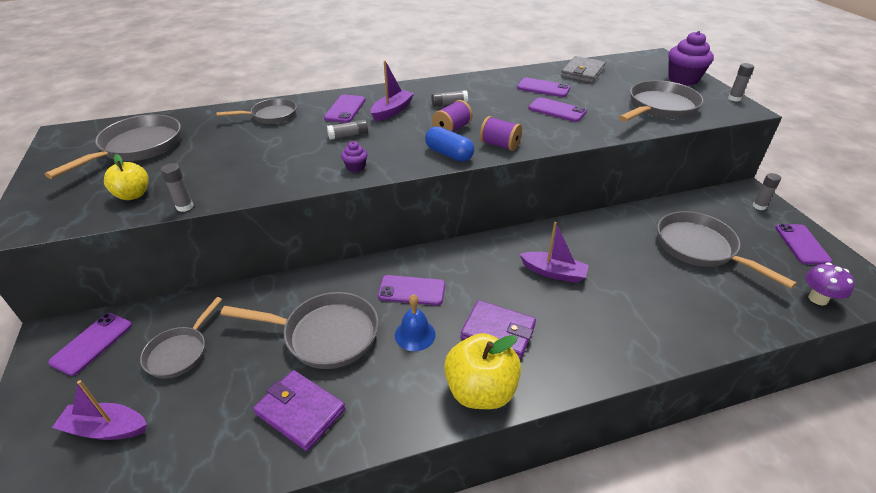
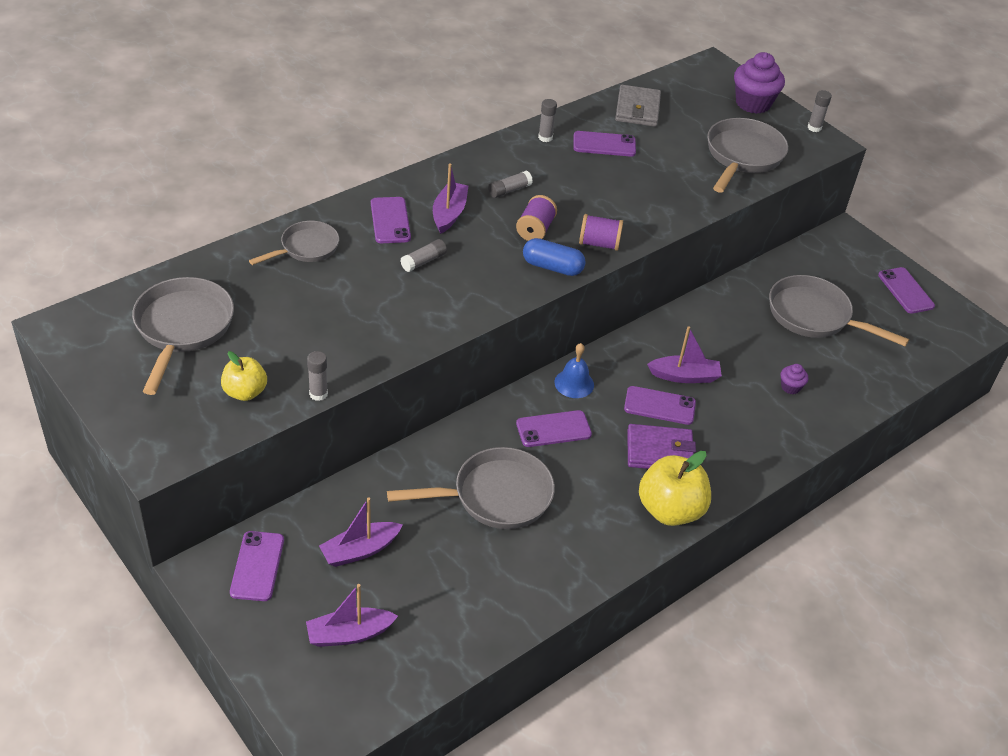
camera: 25 degrees left, 5 degrees up
(179, 352) = (360, 550): grey pan -> purple boat
(300, 411) = (521, 570): purple wallet -> none
(355, 167) = (464, 305): purple cupcake -> purple cupcake (790, 387)
(415, 334) = (583, 474): blue bell -> blue bell (574, 383)
(557, 110) = (635, 179): purple phone -> purple phone (659, 406)
(759, 206) = (858, 251): grey glue stick -> grey glue stick (545, 137)
(818, 299) = (928, 349): purple mushroom -> none

